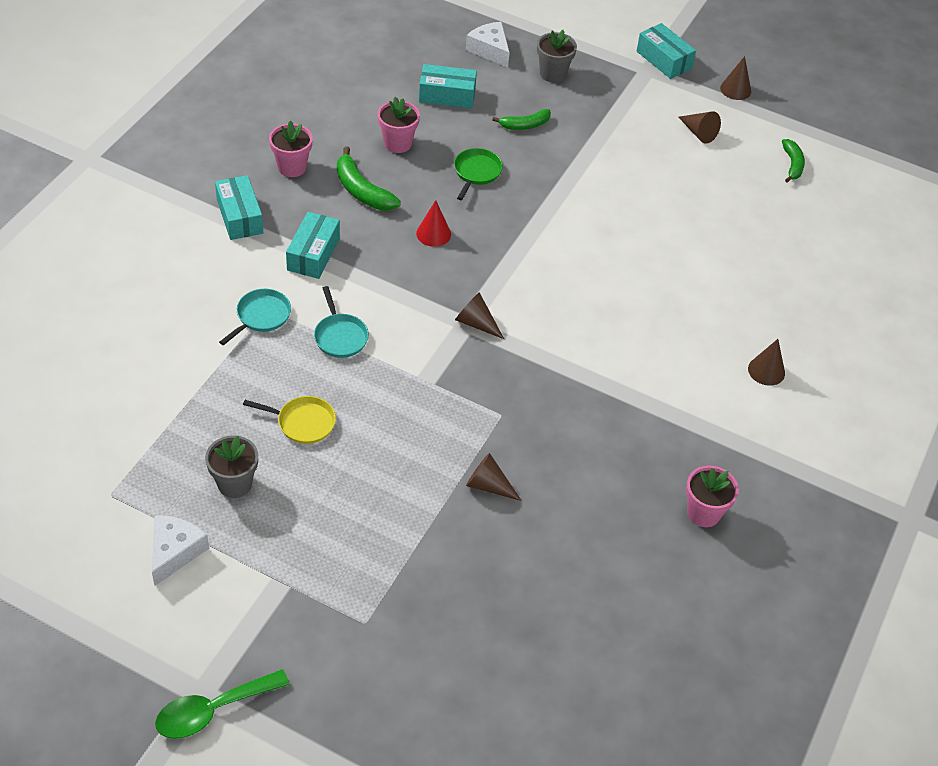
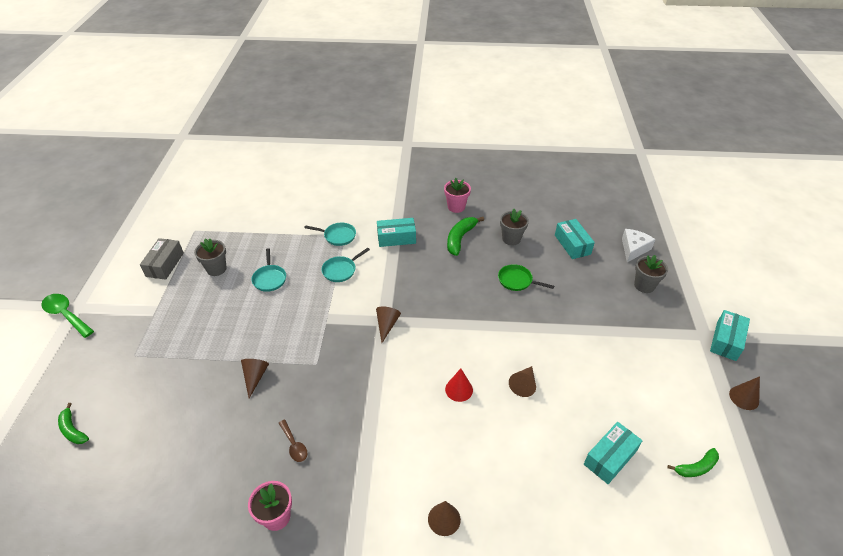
camera: 70 degrees right, 5 degrees down
(175, 552) = (165, 264): white cheese -> grey box
(240, 216) = (404, 203): turquoise box -> turquoise box (610, 457)
(303, 422) = (269, 278): yellow pan -> turquoise pan
(397, 143) = (511, 239): pink flower pot -> grey flower pot
(433, 234) = (448, 280): red cone -> red cone (459, 389)
(476, 172) = (517, 281): green pan -> green pan turned 150 degrees counterclockwise
(525, 125) = (581, 288): green banana -> green banana (73, 430)
(616, 471) = (294, 445): none -> brown spoon
(698, 133) = (669, 388): brown cone -> brown cone (523, 384)

